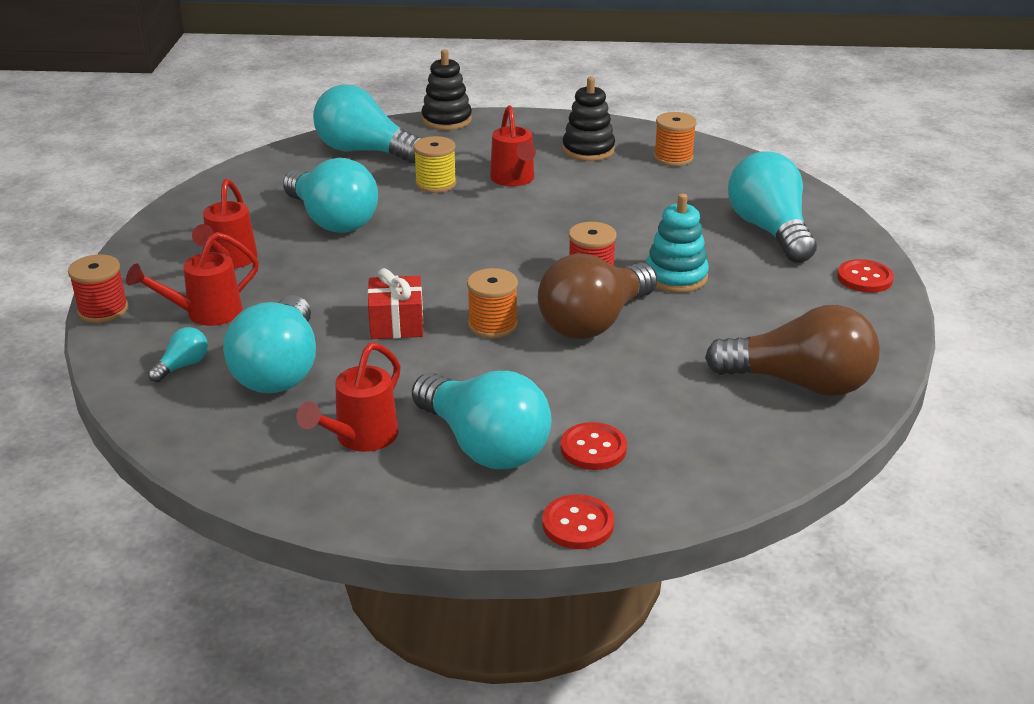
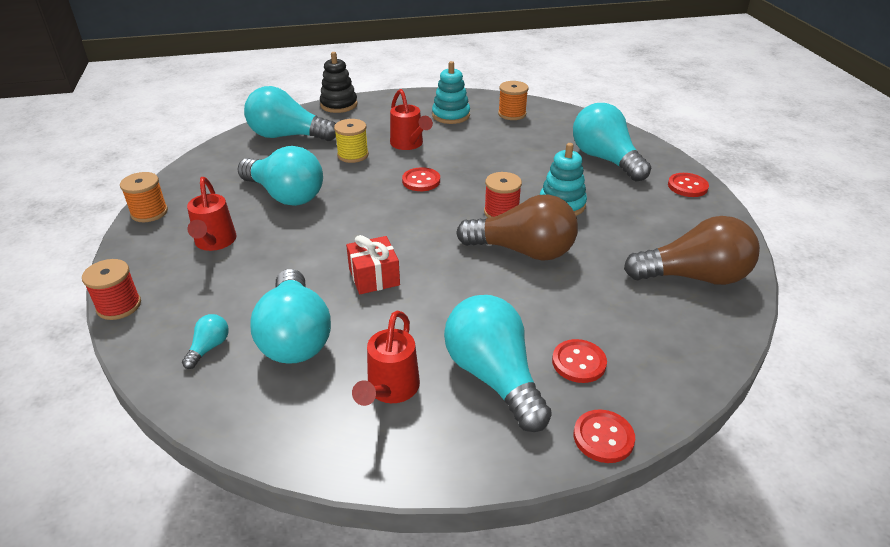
camera: 15 degrees left, 5 degrees up
(205, 314) = (211, 294): red watering can -> none
(484, 445) = (493, 376): turquoise light bulb -> turquoise light bulb turned 150 degrees counterclockwise
(493, 325) = (449, 266): orange spool -> orange spool (149, 212)
(507, 225) = (421, 181): none -> red button
(588, 150) = (451, 115): black stacking toy -> turquoise stacking toy
(594, 322) = (523, 251): brown light bulb -> brown light bulb turned 105 degrees counterclockwise

